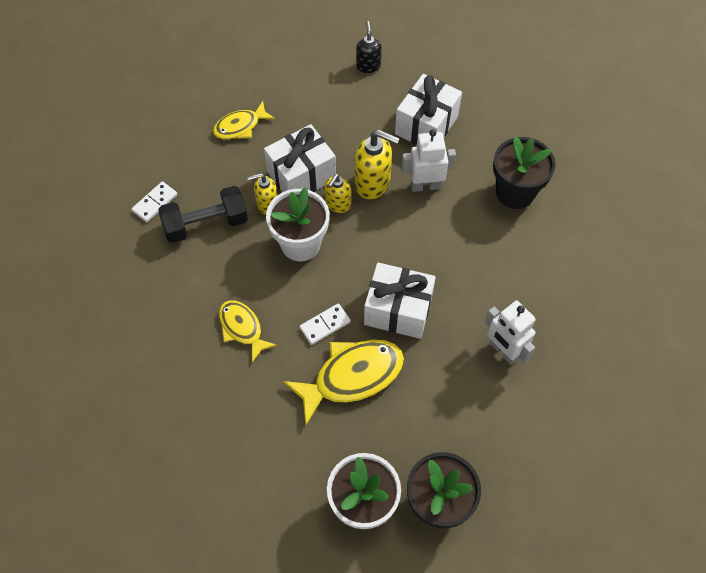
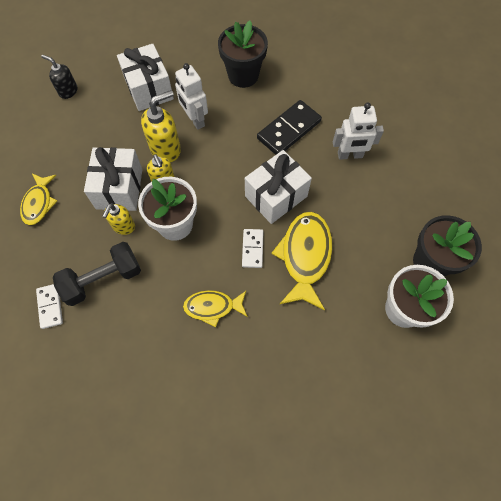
camera: 55 degrees left, 5 degrees up
(206, 224) = (103, 279): black dumbbell -> black dumbbell turned 45 degrees clockwise
(425, 186) = (195, 120): white robot -> white robot turned 60 degrees counterclockwise
(485, 275) = (289, 130): none -> black domino

